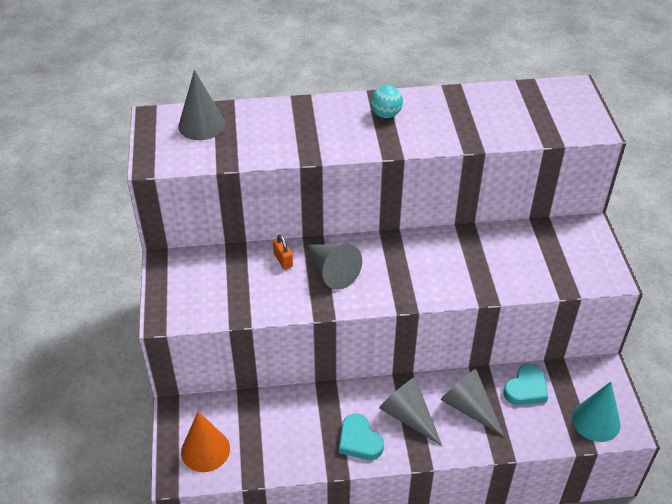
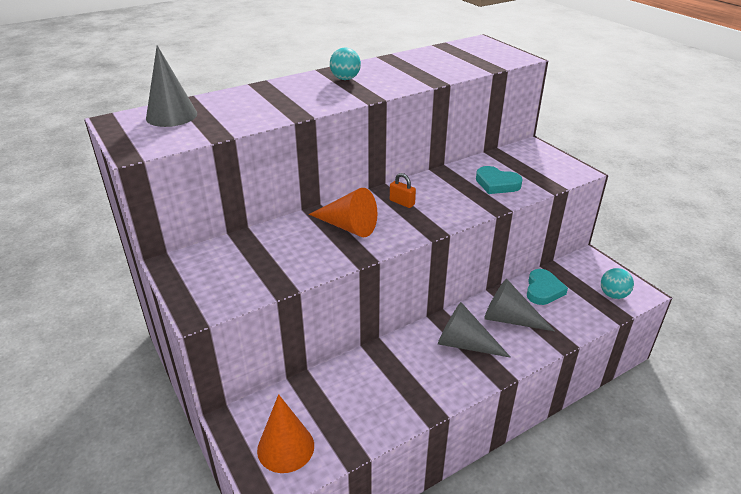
camera: 25 degrees left, 10 degrees down
(283, 260) = (295, 231): orange padlock -> orange padlock (402, 202)
(331, 271) = (348, 226): grey cone -> orange cone
(359, 440) = (435, 380): turquoise heart -> turquoise heart (497, 184)
(596, 421) = (613, 295): turquoise cone -> turquoise ball

